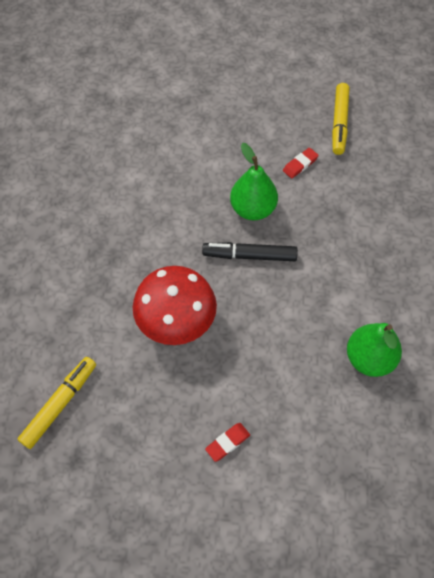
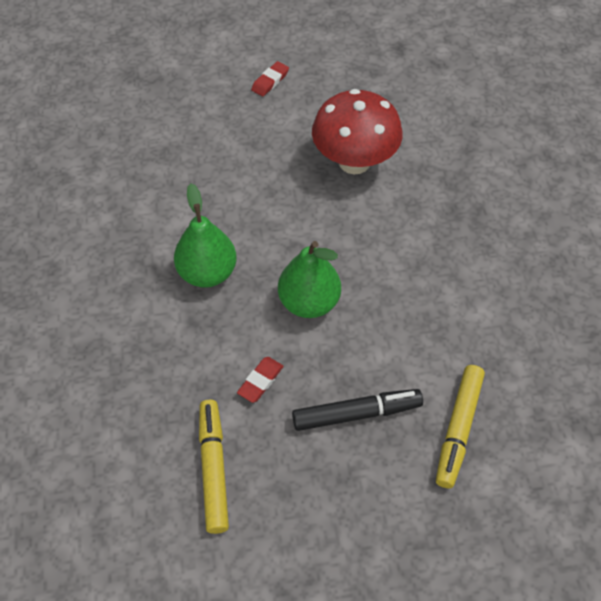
camera: 165 degrees right, 5 degrees down
(60, 404) = (435, 78): yellow marker -> yellow marker (458, 429)
(249, 255) = (297, 245): black marker -> black marker (356, 414)
(369, 359) = (143, 170): green pear -> green pear (207, 273)

